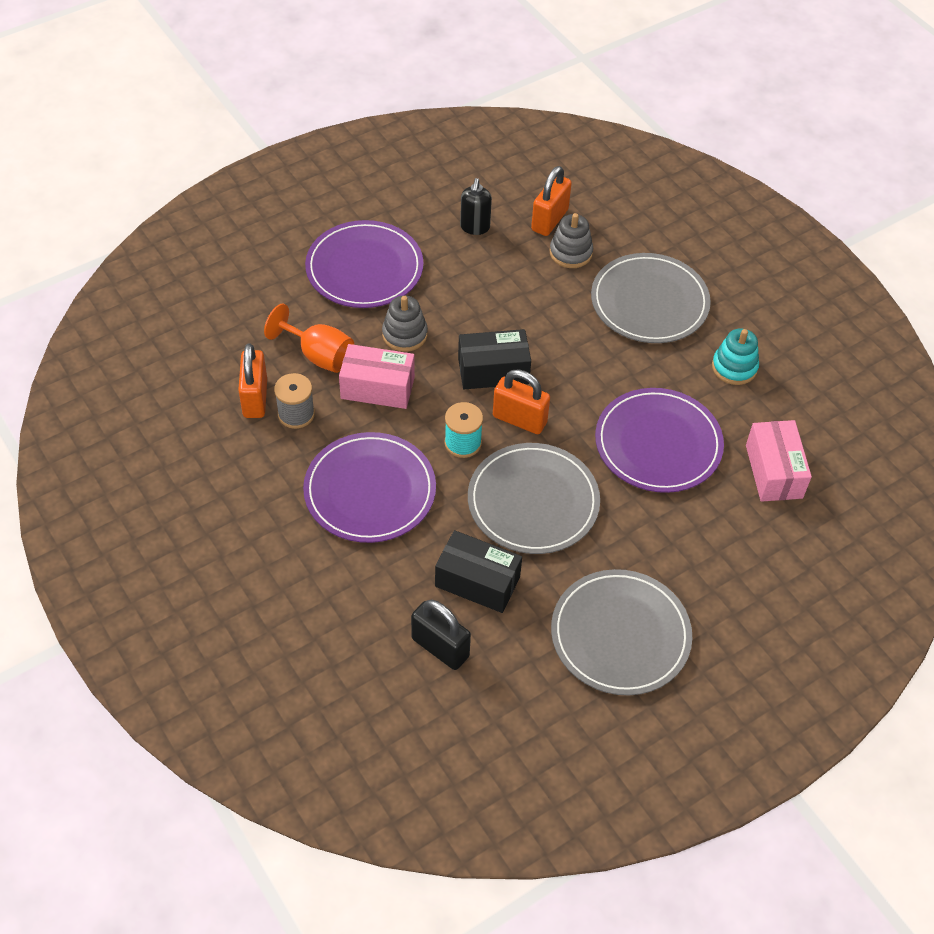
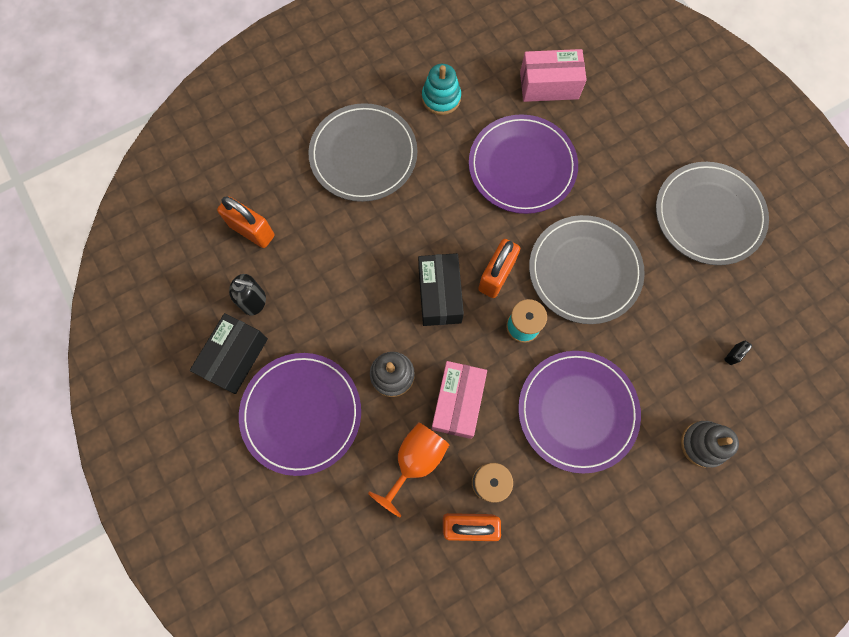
camera: 85 degrees left, 20 degrees up
(440, 647) = (733, 354): black padlock -> black padlock, size x0.45
(477, 581) = (667, 321): black box -> black box (235, 357)
(570, 253) = (297, 215): grey stacking toy -> grey stacking toy (703, 444)

